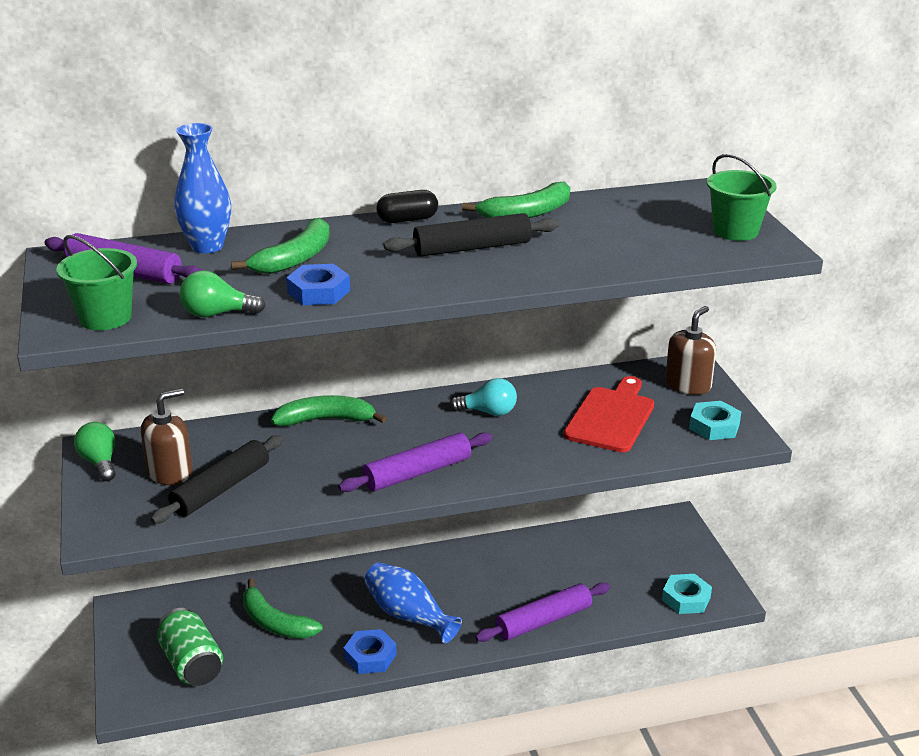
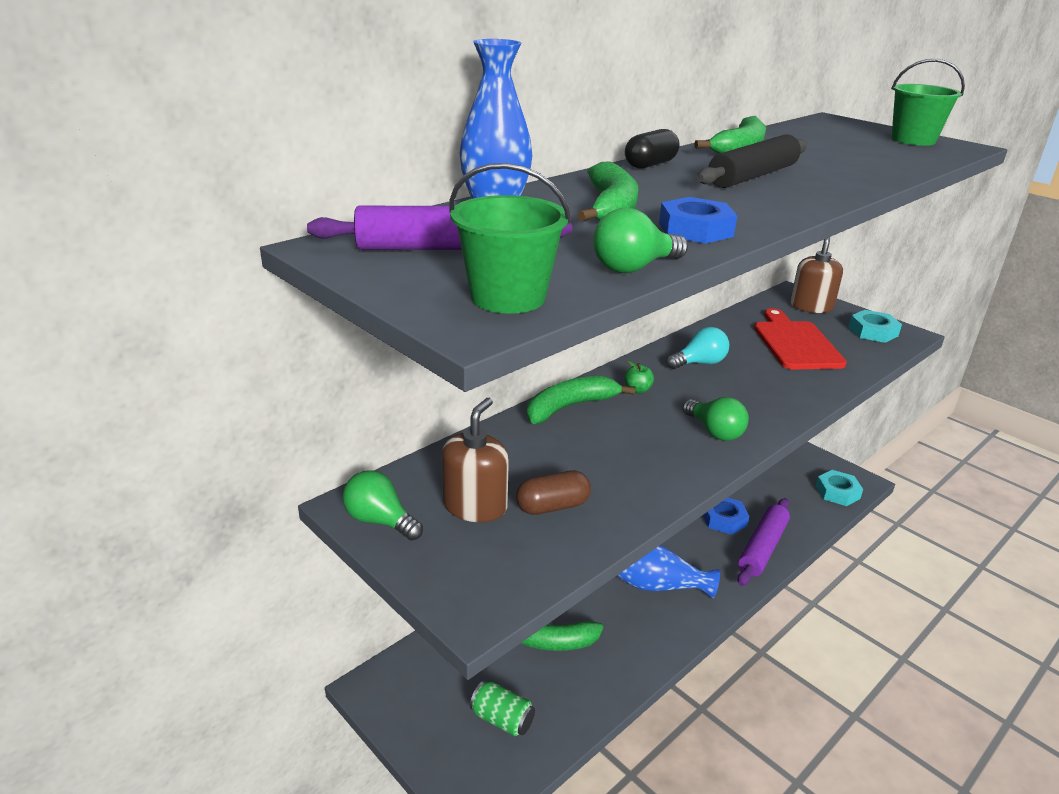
camera: 30 degrees left, 0 degrees up
(191, 664) = (502, 719): green can -> green can, size x0.65
(221, 489) = (552, 506): black rolling pin -> brown capsule
(370, 656) = (662, 638): blue nut -> blue nut (724, 519)
(400, 421) = (637, 390): none -> green apple
(417, 472) = (714, 432): purple rolling pin -> green light bulb

